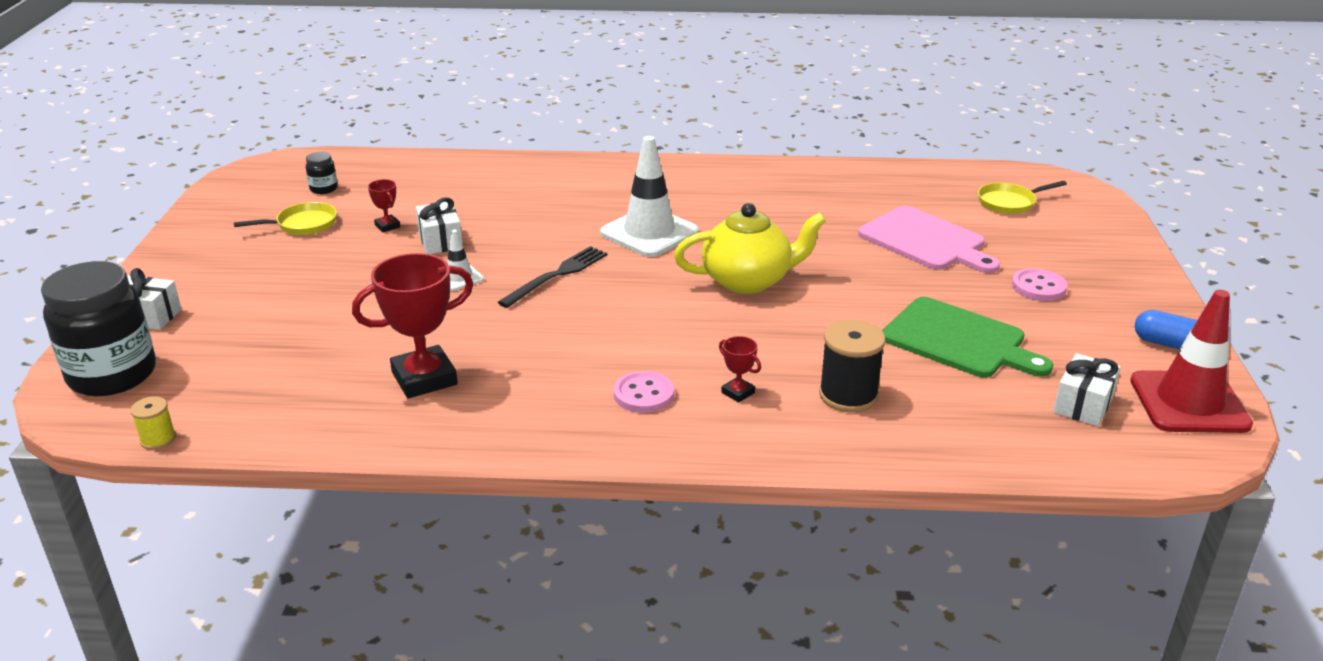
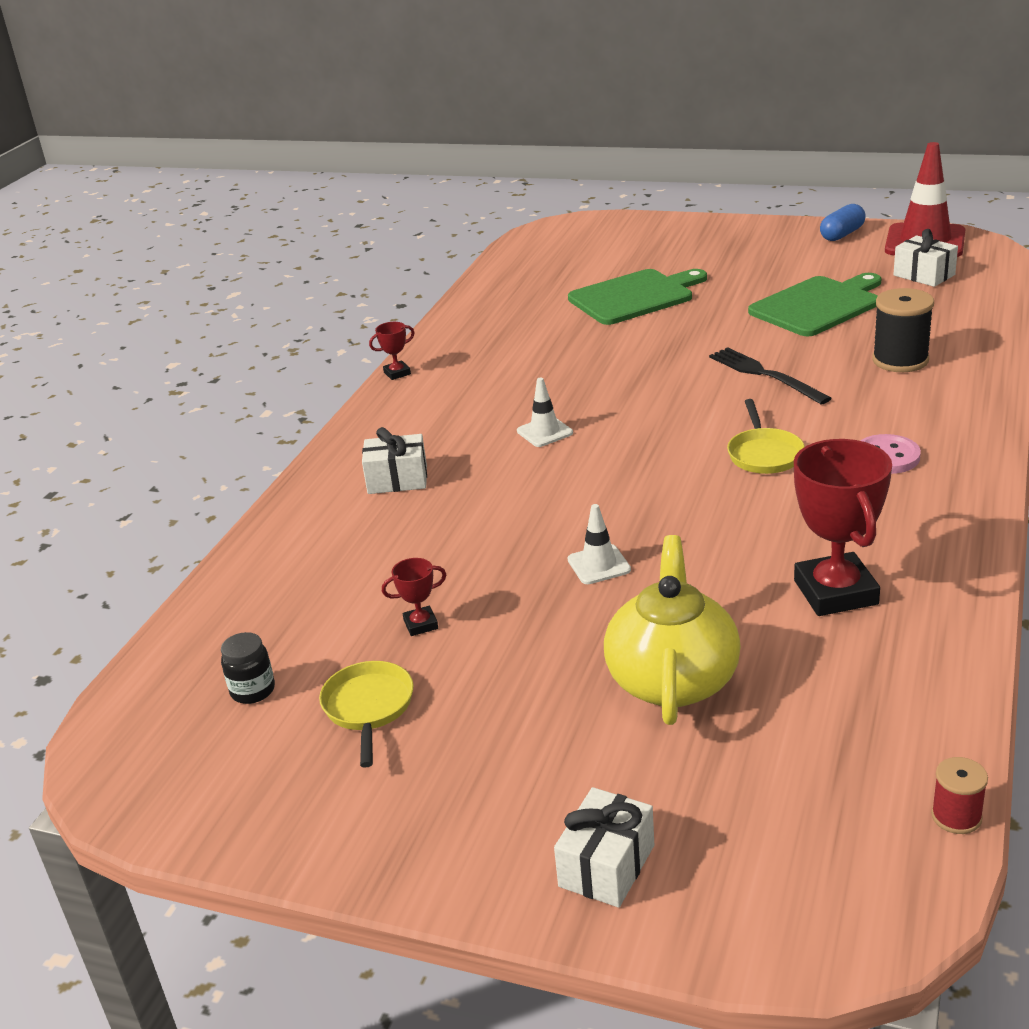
camera: 70 degrees left, 0 degrees up
(112, 375) = (779, 887): black jar -> none
(158, 439) = (956, 816): yellow spool -> red spool
(440, 241) = (490, 578): white gift -> white gift (397, 480)
(557, 275) = (622, 495): black fork -> black fork (765, 375)
(649, 232) = (544, 432): white traffic cone -> white traffic cone, size x0.49
(738, 392) = (889, 409): red trophy -> red trophy (397, 373)
(748, 280) = (678, 386): yellow teapot -> yellow teapot (672, 679)
(926, 241) = (635, 296): pink cutting board -> green cutting board
(1009, 202) = (579, 254): yellow pan -> yellow pan (764, 454)
(1038, 287) = (738, 264): pink button -> none

